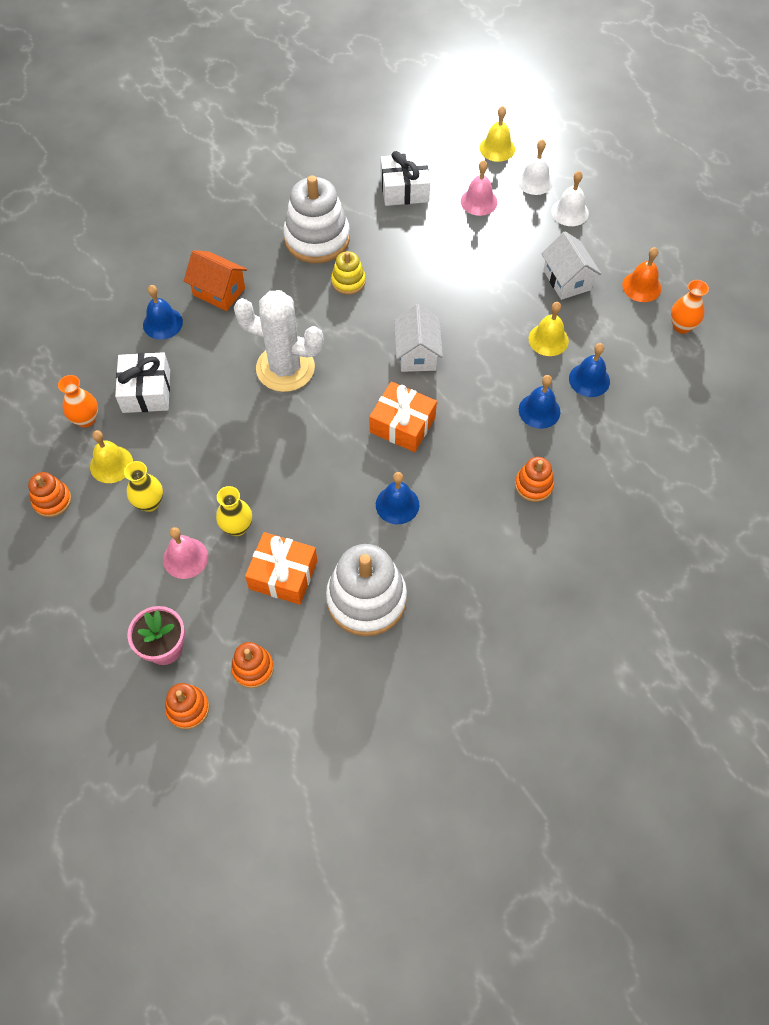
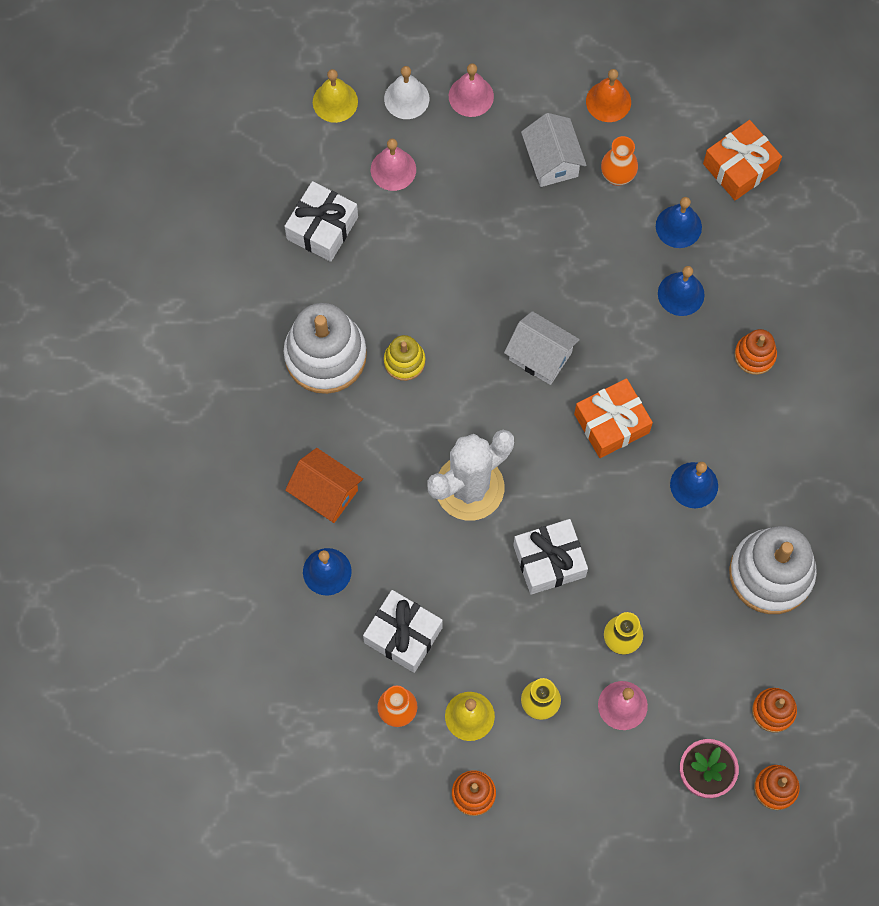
camera: 55 degrees left, 10 degrees up
(219, 291) = (325, 493): orange house -> orange house turned 60 degrees clockwise
(266, 446) = (549, 561): none -> white gift
(283, 575) = (698, 629): orange gift -> orange gift (740, 167)
(548, 339) = (608, 228): yellow bell -> none
(567, 280) = (552, 161): white house -> white house turned 60 degrees clockwise
(569, 212) = (471, 96): white bell -> pink bell
(681, 326) = (678, 103): orange vase -> orange vase (617, 176)

